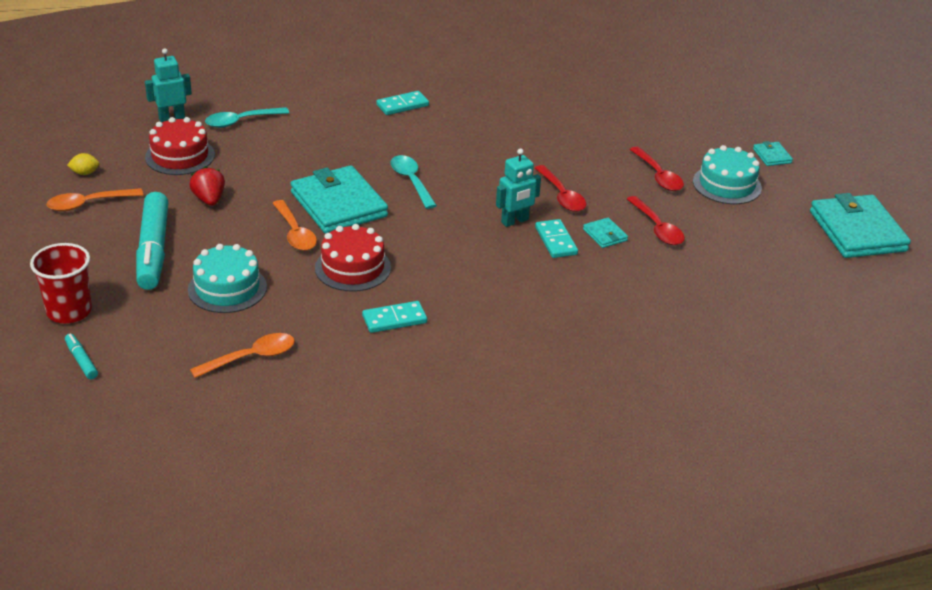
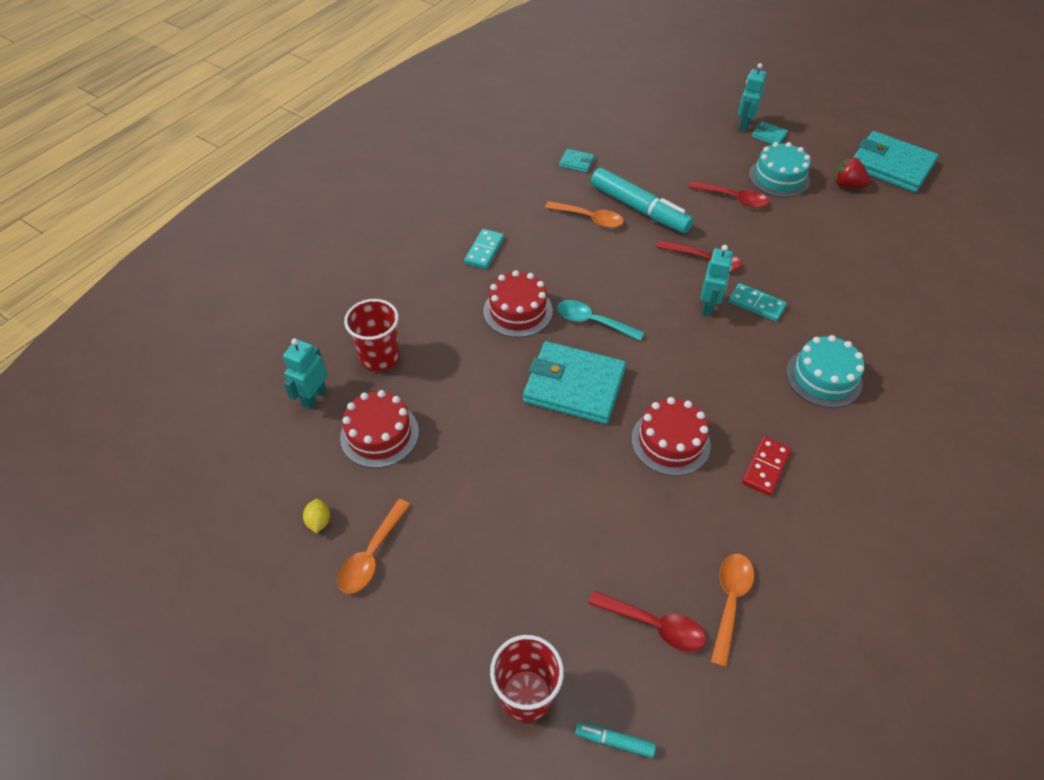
camera: 40 degrees left, 15 degrees up
(85, 173) = (319, 521): yellow lemon -> yellow lemon turned 45 degrees counterclockwise
(153, 250) = (500, 558): turquoise marker -> turquoise marker (639, 209)
(209, 200) = (469, 462): red strawberry -> red strawberry (847, 185)
(227, 288) = (614, 545): turquoise cake -> turquoise cake (823, 377)
(241, 121) = (380, 357): turquoise spoon -> red cup
(295, 233) = (583, 442): orange spoon -> orange spoon (589, 218)
(369, 148) = (518, 311): none -> red cake
(394, 319) = (765, 467): turquoise domino -> red domino
(605, 235) = (775, 275): turquoise wallet -> turquoise wallet (576, 162)
(657, 228) = (794, 245): red spoon -> red spoon (654, 625)
(761, 139) = (744, 125): none -> turquoise robot

